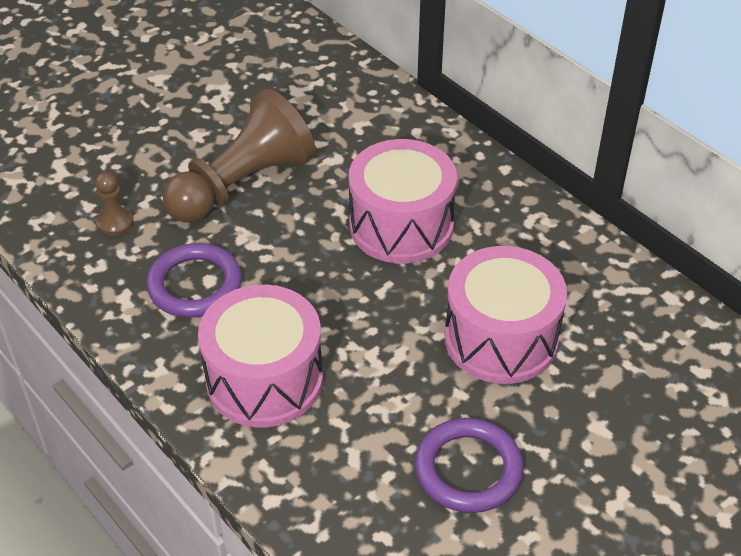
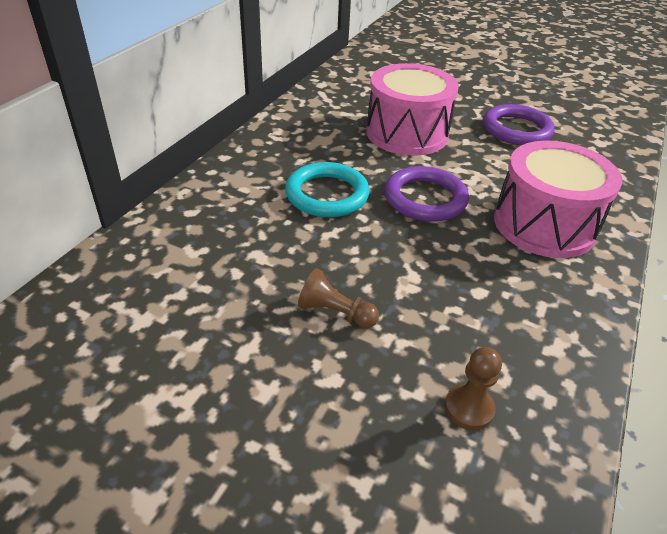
camera: 115 degrees left, 5 degrees down
(195, 285) = (494, 299): purple ring -> purple ring (425, 198)
(242, 184) = (335, 312): brown pawn -> brown pawn, size x0.42
(401, 225) = (327, 194): pink drum -> turquoise ring

